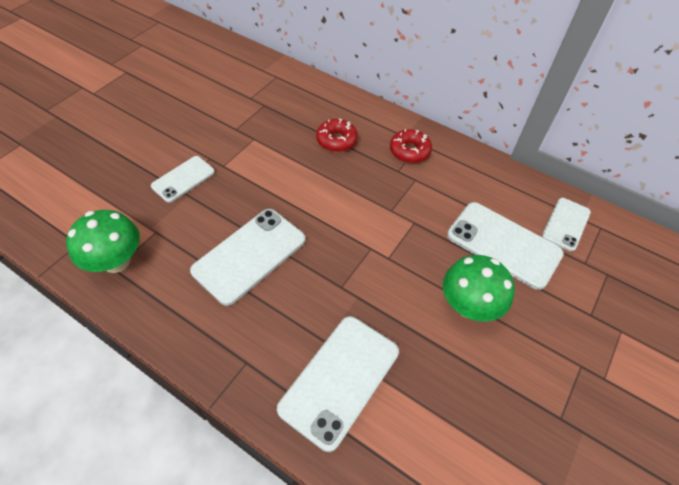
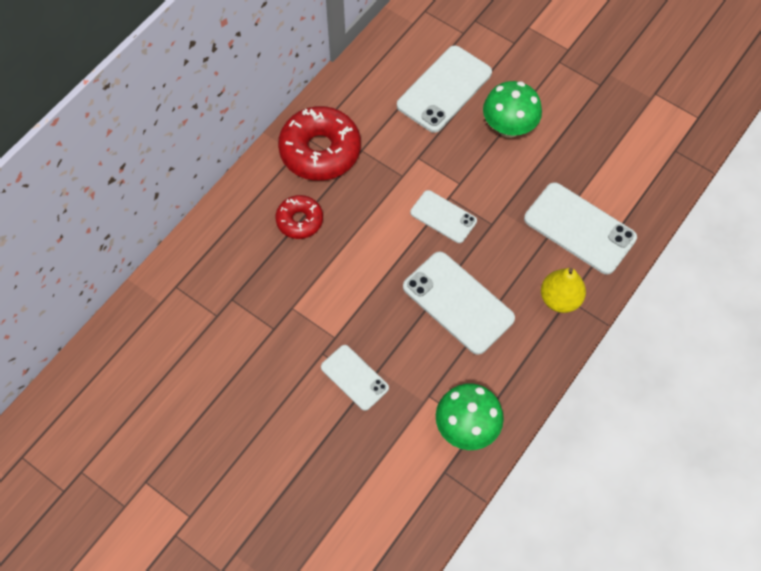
camera: 85 degrees left, 10 degrees up
(247, 353) = (560, 299): none -> yellow pear
(409, 151) = (320, 151): red donut -> red donut, size x1.79
(566, 224) = (421, 36): white phone -> white phone (443, 217)

